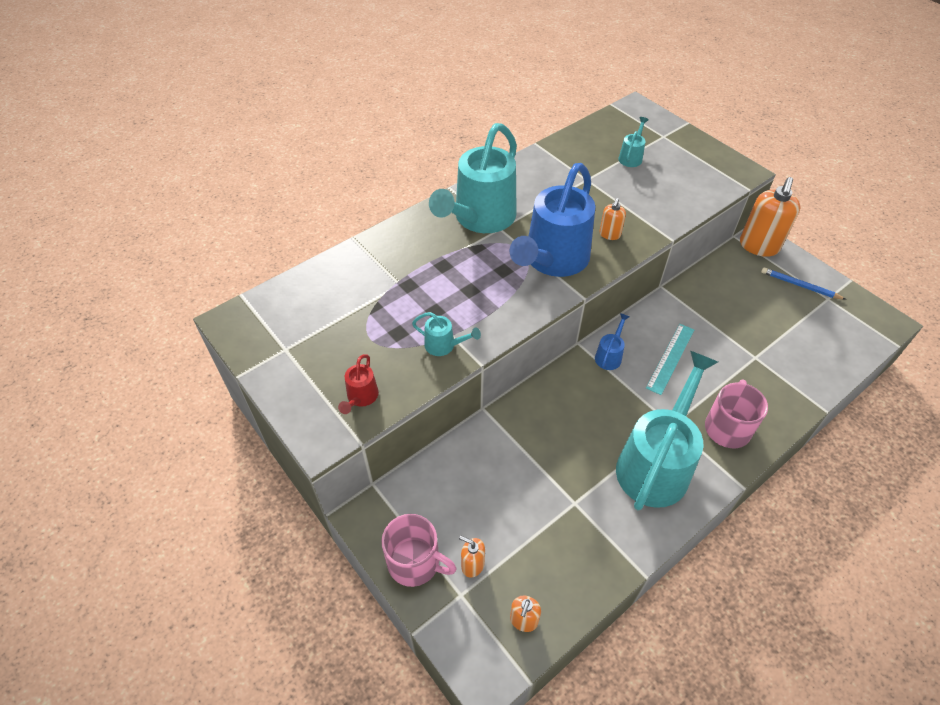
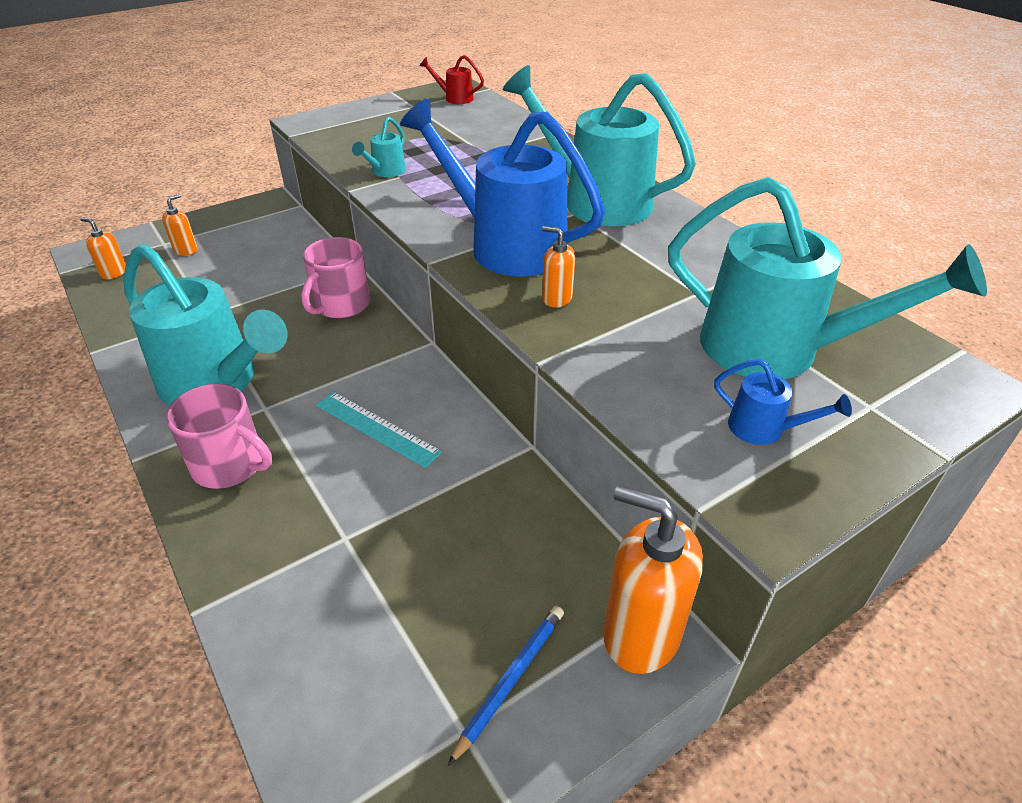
camera: 95 degrees right, 10 degrees down
(361, 398) = (339, 135): red watering can -> red watering can (454, 98)
(415, 562) = (209, 223): pink mug -> pink mug (341, 305)
(609, 355) = (401, 367): blue watering can -> blue watering can (764, 429)
(631, 157) = (777, 350): turquoise watering can -> turquoise watering can, size x2.40

